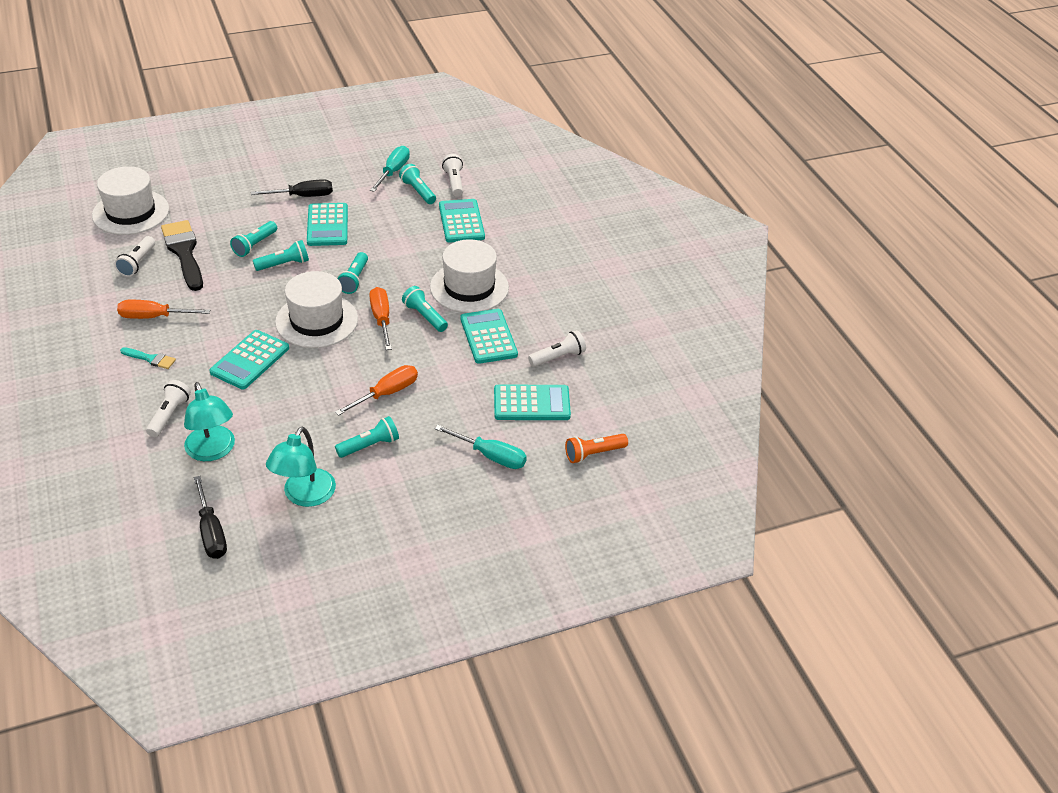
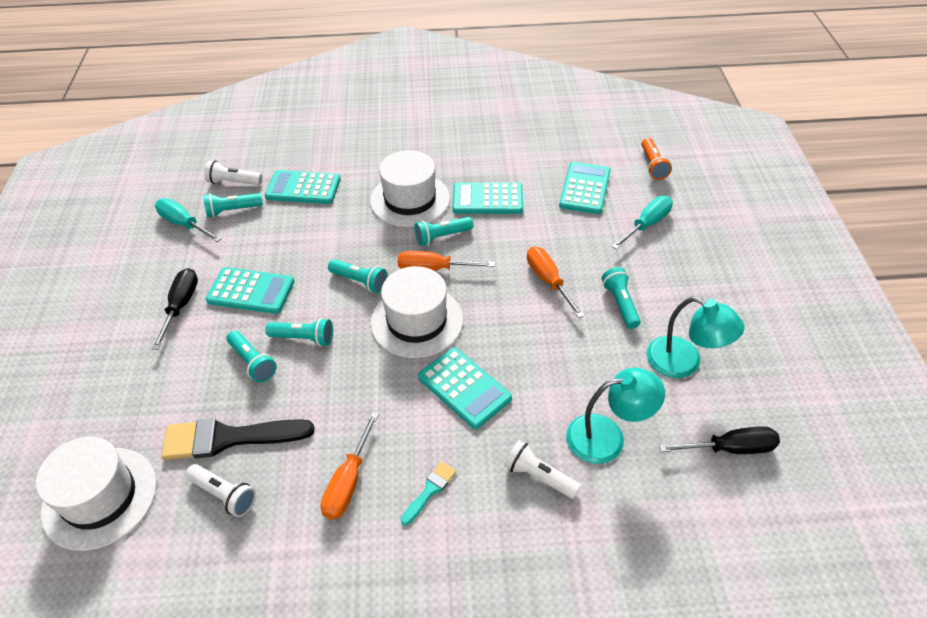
camera: 70 degrees left, 5 degrees up
(284, 264) = (304, 338): turquoise flashlight -> turquoise flashlight turned 105 degrees clockwise
(558, 357) = (529, 162): white flashlight -> none

